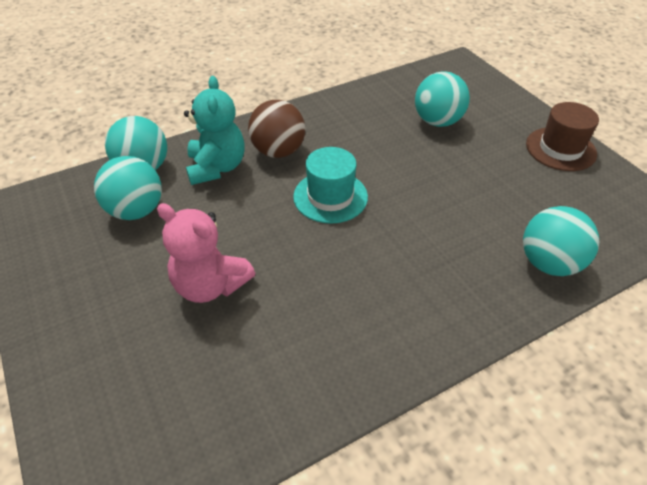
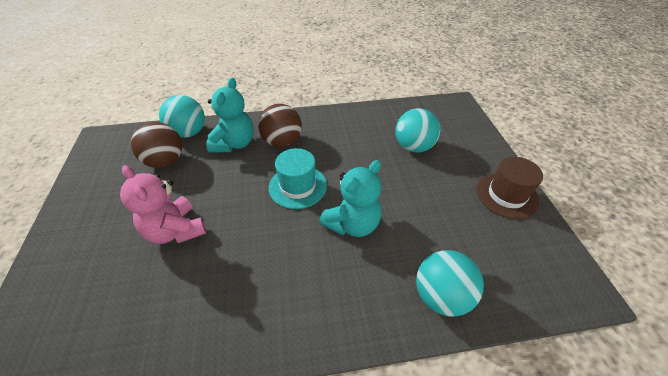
camera: 20 degrees right, 0 degrees up
(136, 210) = (165, 161): turquoise ball -> brown ball
(418, 220) = (352, 224): none -> turquoise teddy bear

